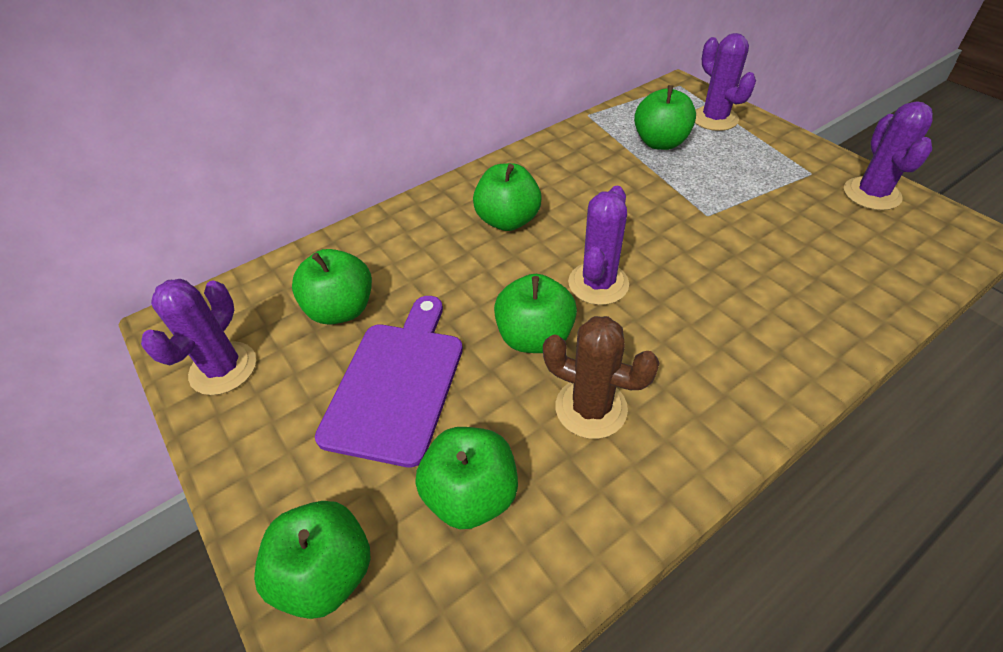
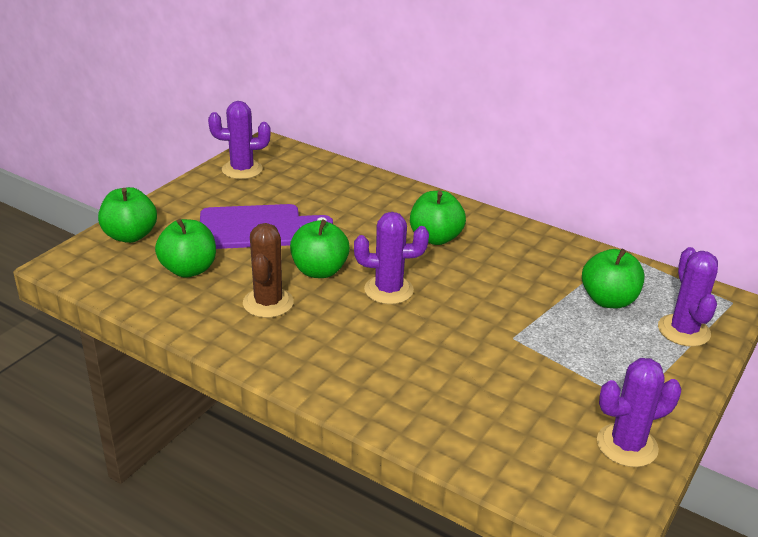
camera: 65 degrees right, 15 degrees down
(341, 309) = (306, 193): green apple -> none
(714, 119) = (683, 331): purple cactus -> purple cactus turned 45 degrees counterclockwise

